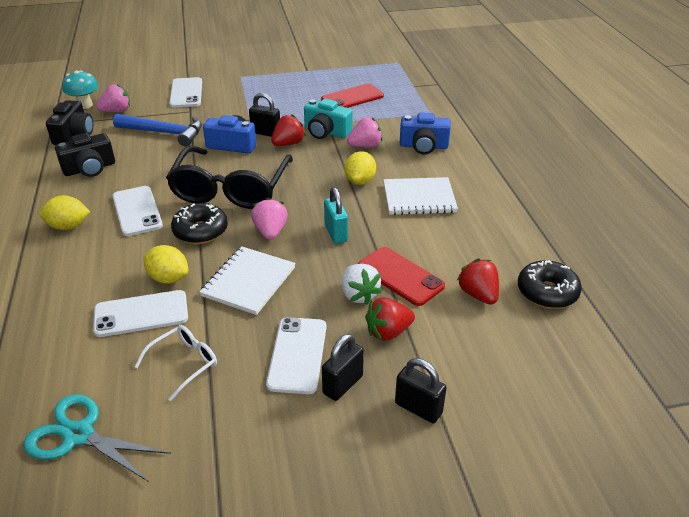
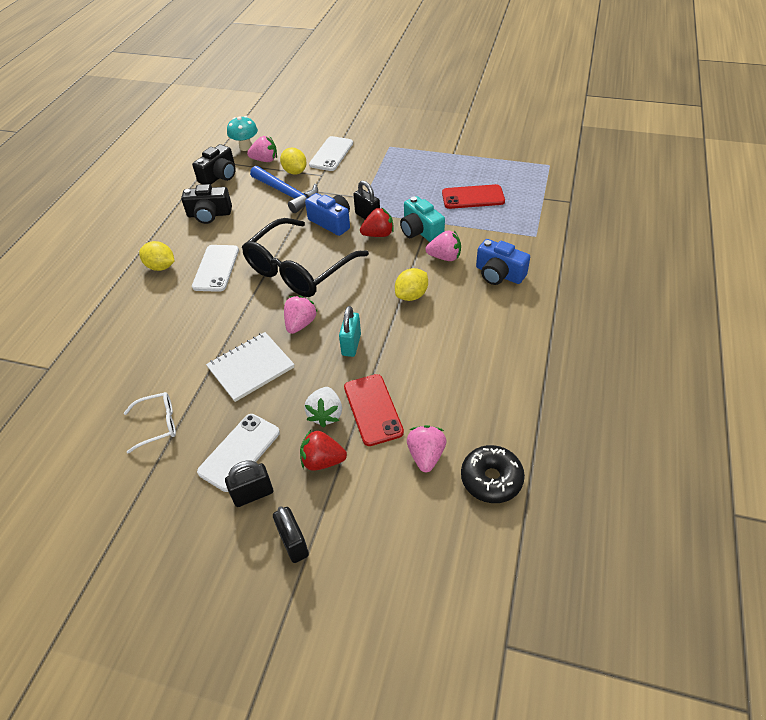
camera: 30 degrees right, 10 degrees up
(79, 435) = (58, 454): turquoise scissors -> none
(141, 314) = (158, 367): white phone -> none
(168, 278) = (197, 341): yellow lemon -> yellow lemon (295, 171)
(200, 231) = (248, 304): black donut -> none
(419, 198) = (450, 332): white notebook -> none
(478, 294) = (426, 455): red strawberry -> pink strawberry

